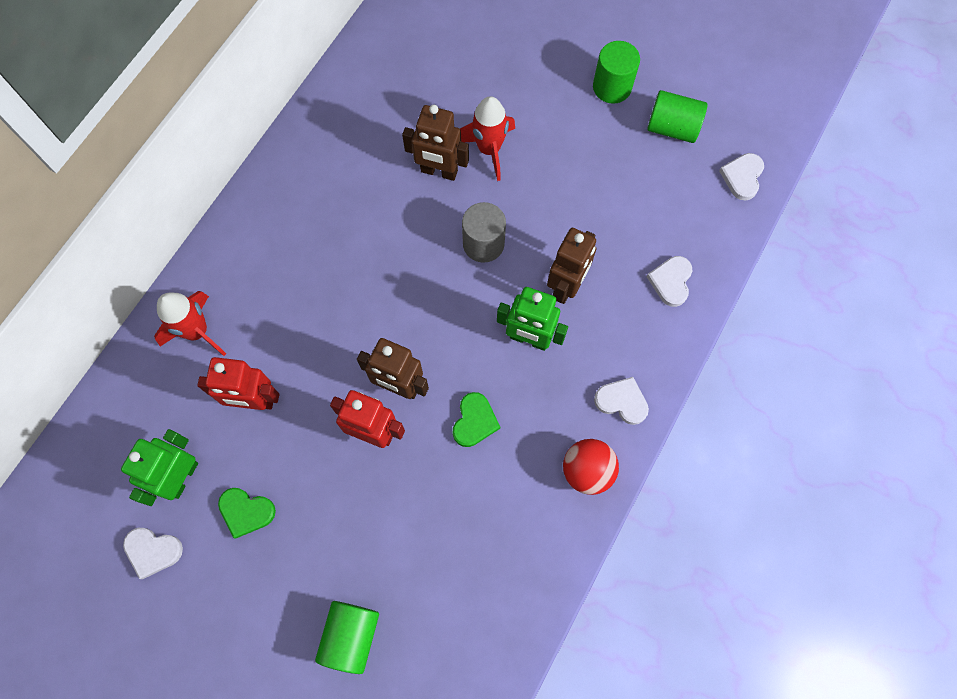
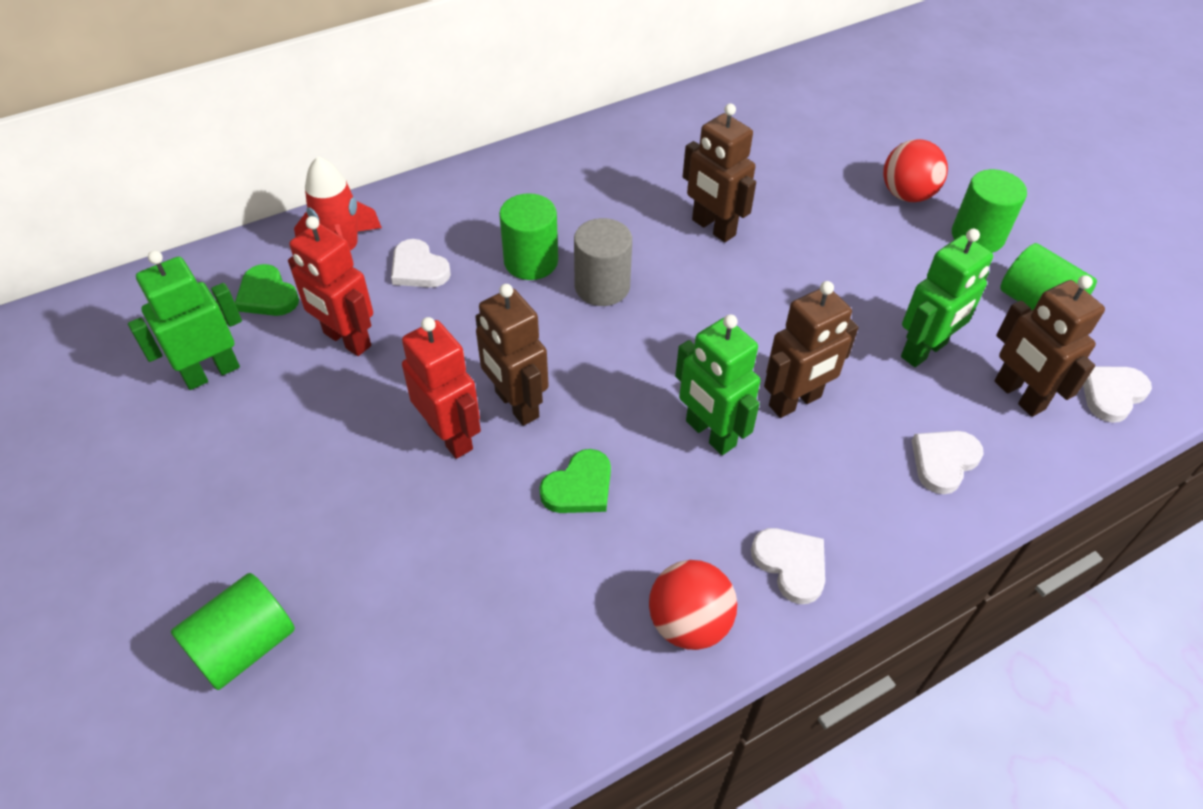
camera: 30 degrees right, 20 degrees down
(153, 551) = (119, 426): white heart -> white heart (418, 268)
(246, 512) = (246, 441): green heart -> green heart (267, 295)
(334, 268) = (531, 261): none -> green cylinder
(483, 244) = (718, 314): grey cylinder -> grey cylinder (602, 287)
(489, 149) = (786, 232): red rocket -> none
(550, 72) = (907, 195): none -> red ball
(622, 203) = (924, 351): none -> green robot
(691, 208) = (1018, 395): none -> brown robot

